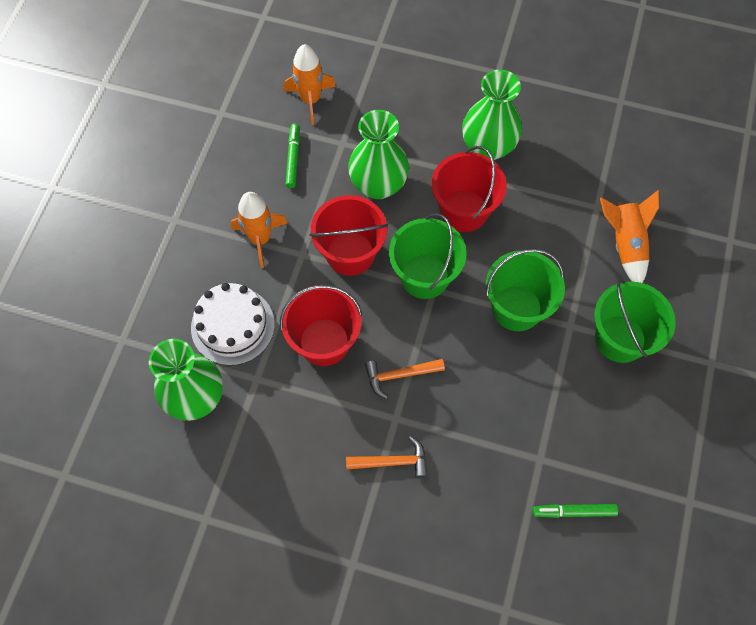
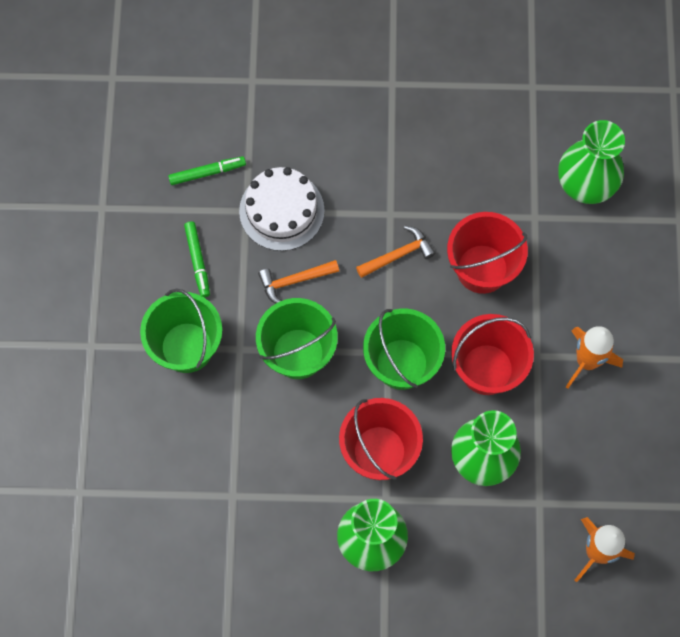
camera: 165 degrees right, 5 degrees up
(233, 326) = (578, 262): white cake -> white cake (281, 211)
(293, 158) = (588, 468): green marker -> green marker (197, 261)
(392, 461) = (382, 174): orange hammer -> orange hammer (294, 281)
(625, 244) = (195, 457): orange rocket -> none

